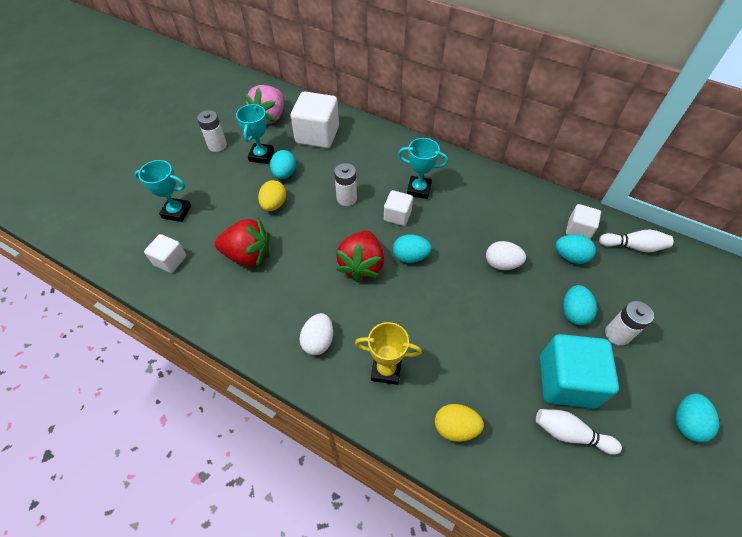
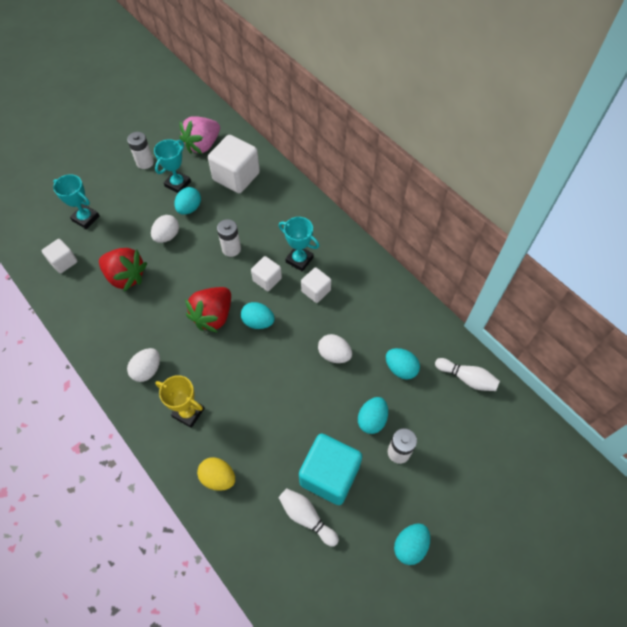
camera: 20 degrees right, 5 degrees up
(274, 205) = (167, 236): yellow egg -> white egg
(578, 230) = (424, 345): white cube -> white cube (316, 291)

